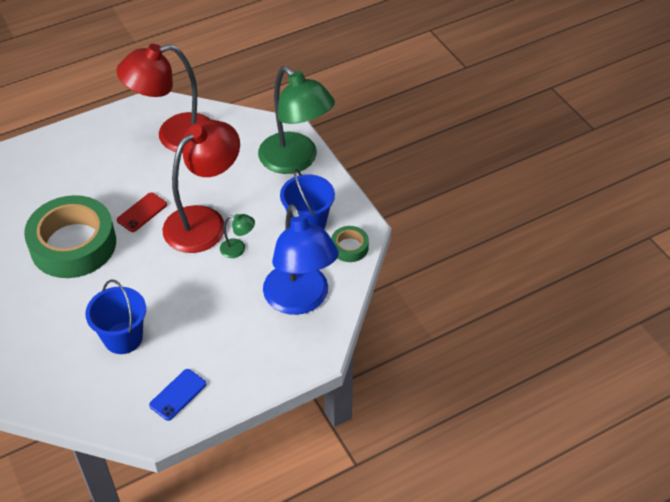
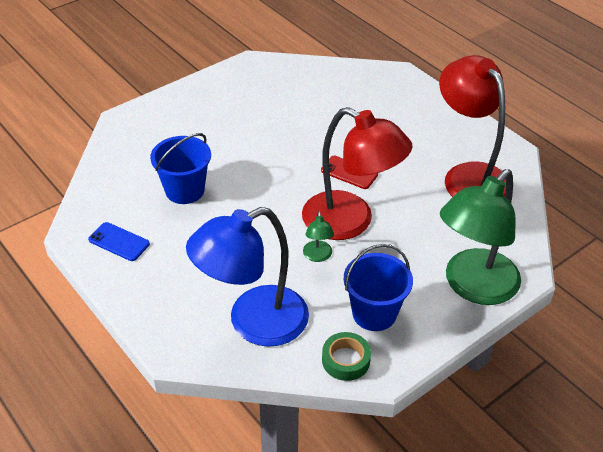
camera: 80 degrees right, 5 degrees down
(73, 244) = (294, 135): green tape -> none

